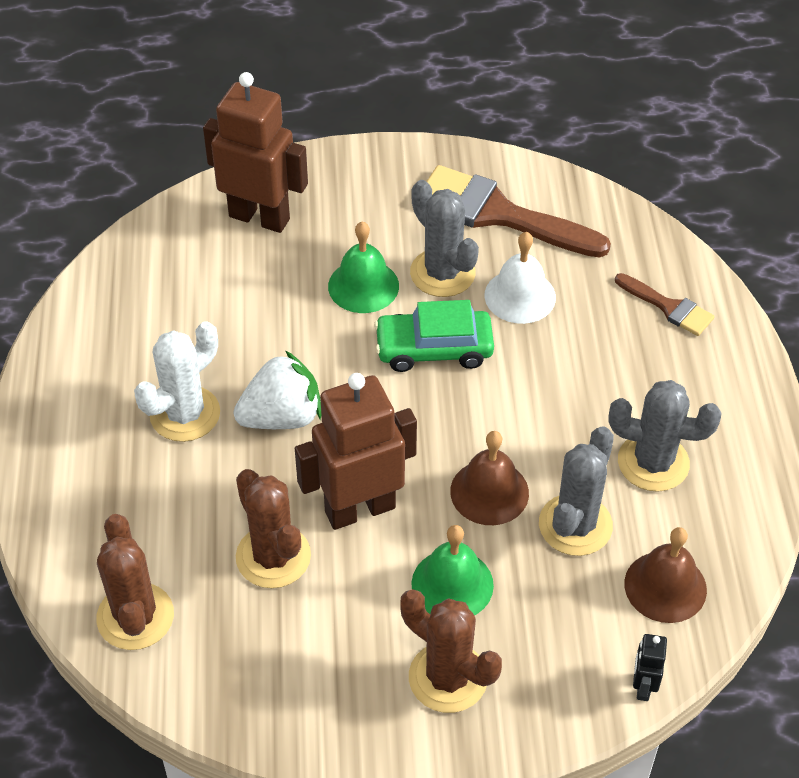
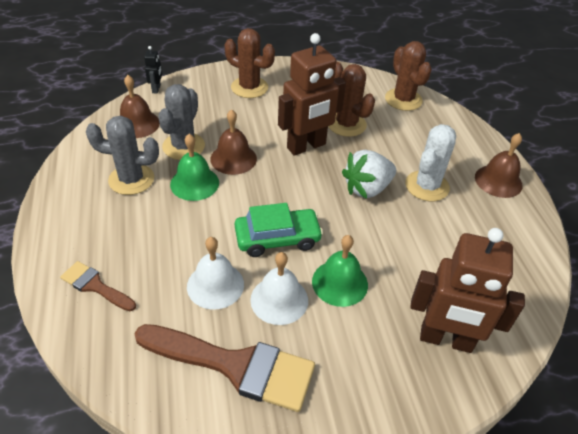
camera: 170 degrees right, 5 degrees down
(64, 414) = (498, 181): none -> brown bell
(442, 273) = (279, 300): grey cactus -> white bell
(452, 584) = (251, 119): green bell -> green bell (194, 183)

